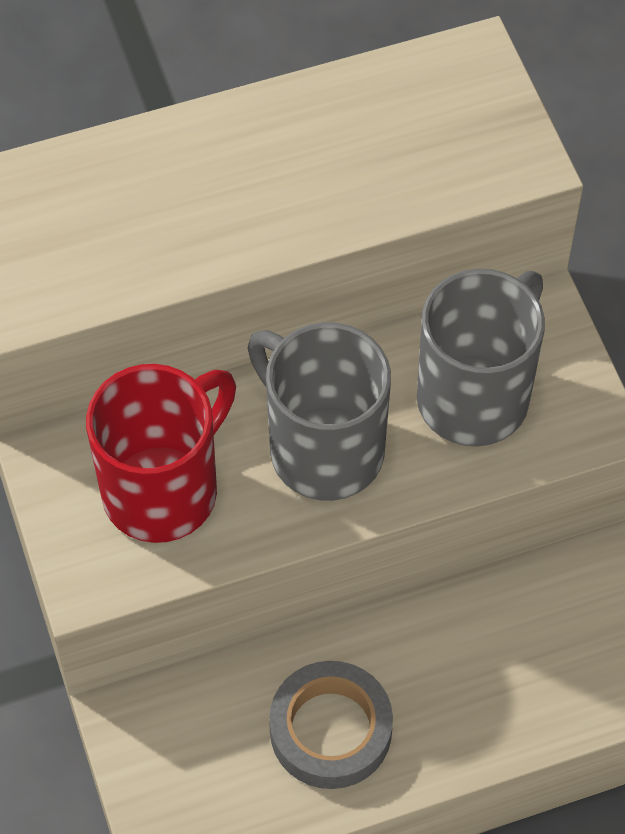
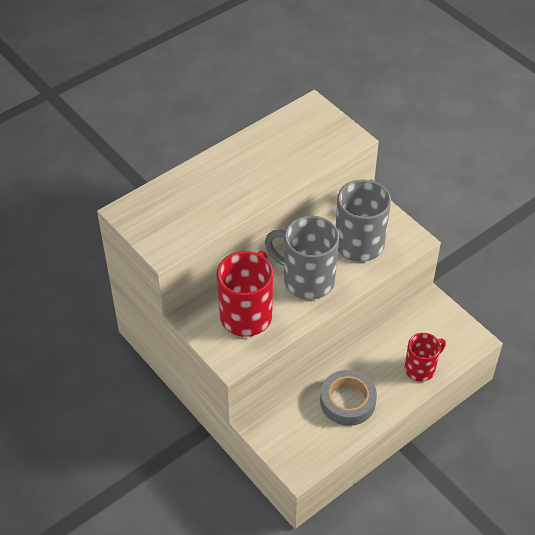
camera: 20 degrees left, 10 degrees down
(517, 708) = (421, 368): none -> red mug

